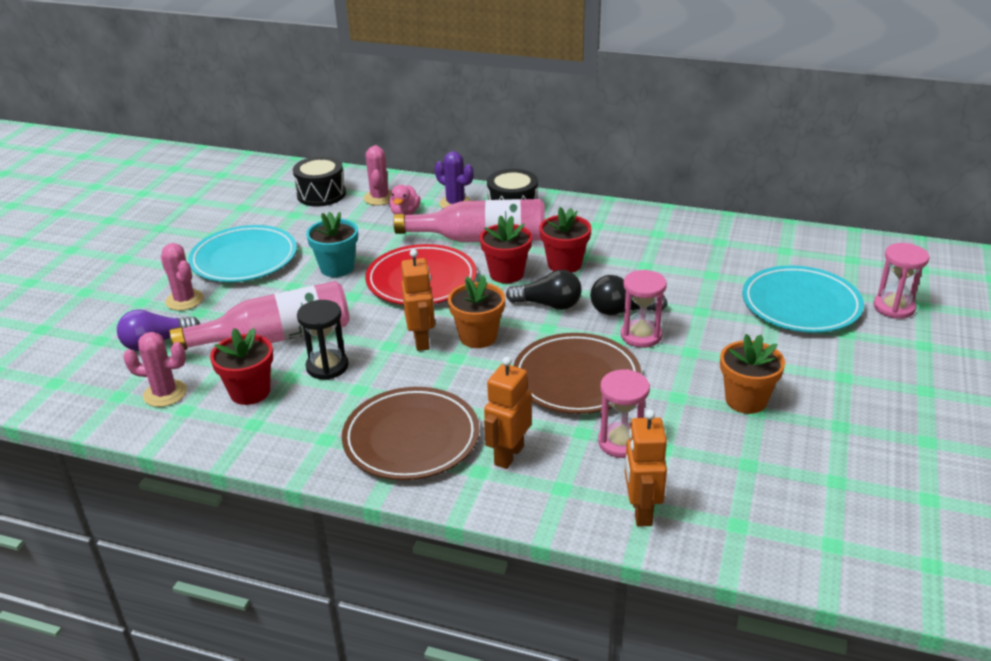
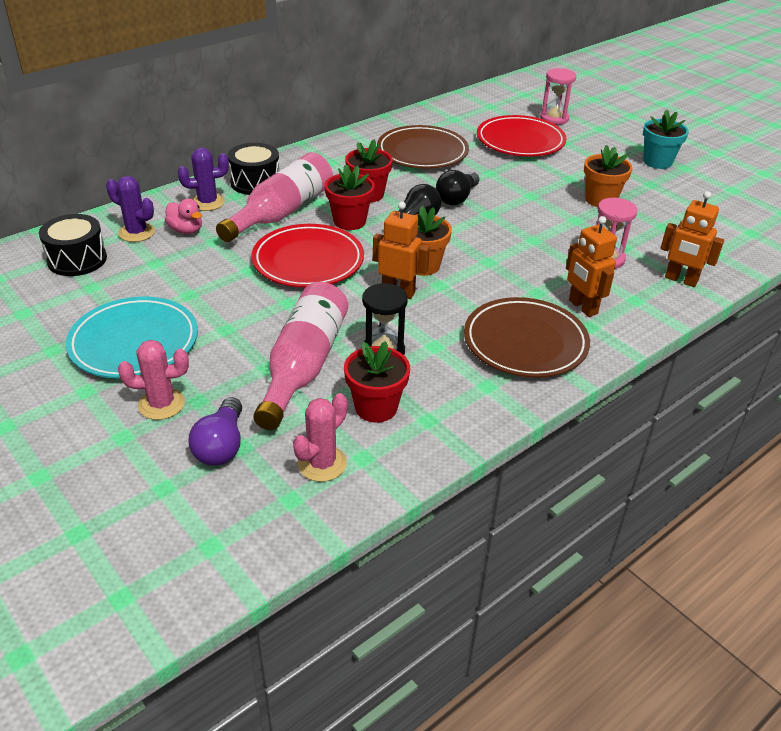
camera: 60 degrees left, 5 degrees up
(337, 268) = (228, 295): turquoise flower pot -> turquoise flower pot (657, 162)
(379, 198) = (136, 232): pink cactus -> purple cactus
(576, 379) = (519, 247): brown plate -> brown plate (422, 152)
(641, 336) = (494, 204): pink hourglass -> none
(801, 305) = (520, 141): turquoise plate -> red plate

